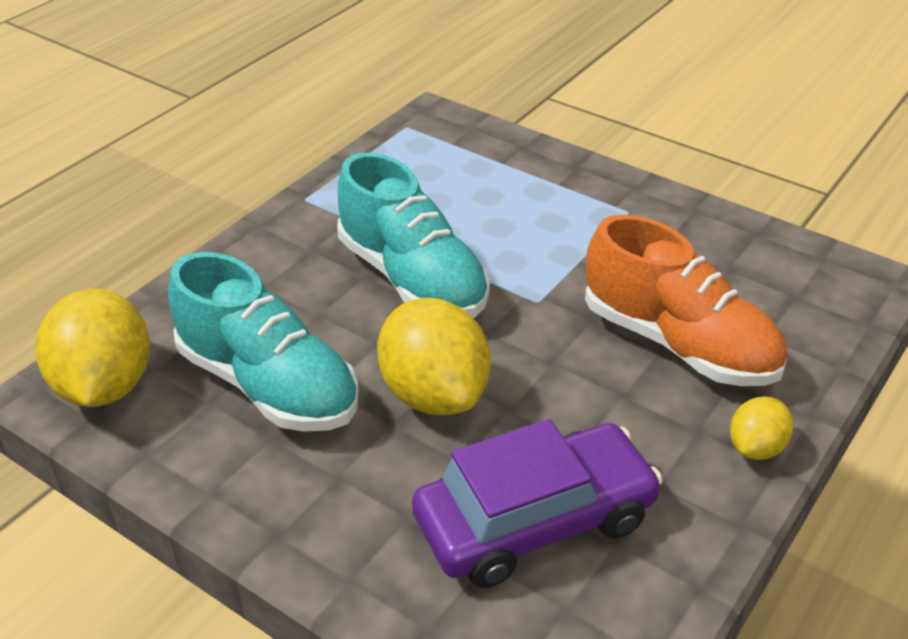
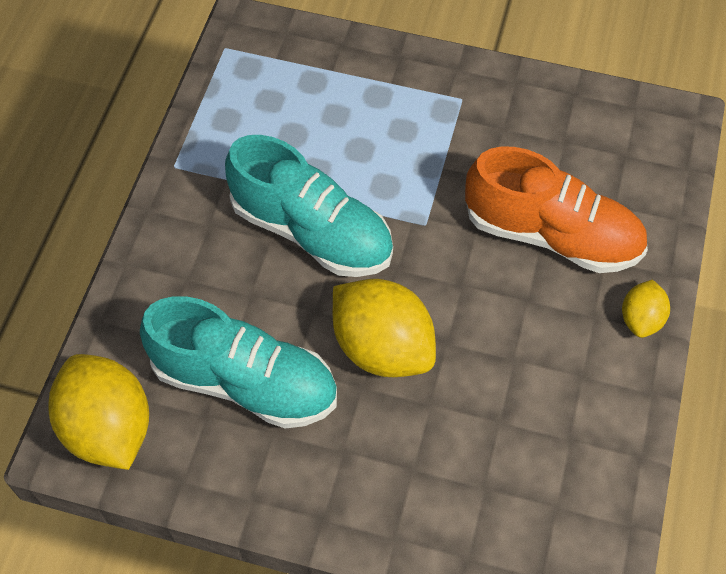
camera: 20 degrees left, 20 degrees up
(534, 520) = (506, 440): purple car -> none

